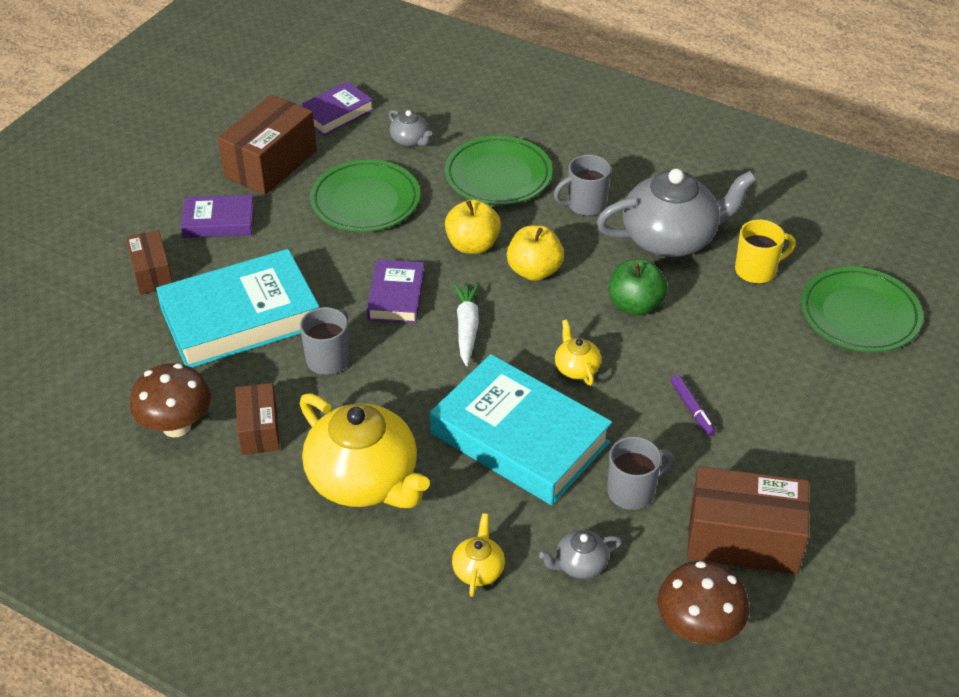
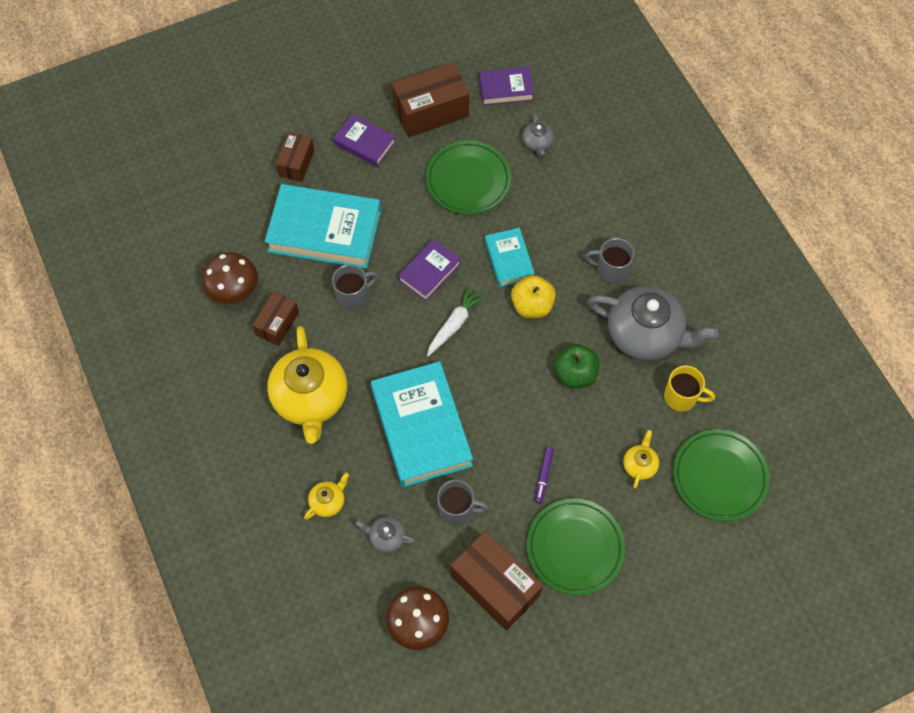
camera: 35 degrees right, 20 degrees up
(472, 245) = (509, 260): yellow apple -> turquoise book
(498, 176) = (572, 210): green plate -> green plate (574, 548)
(576, 368) = (497, 398): yellow teapot -> yellow teapot (639, 465)

